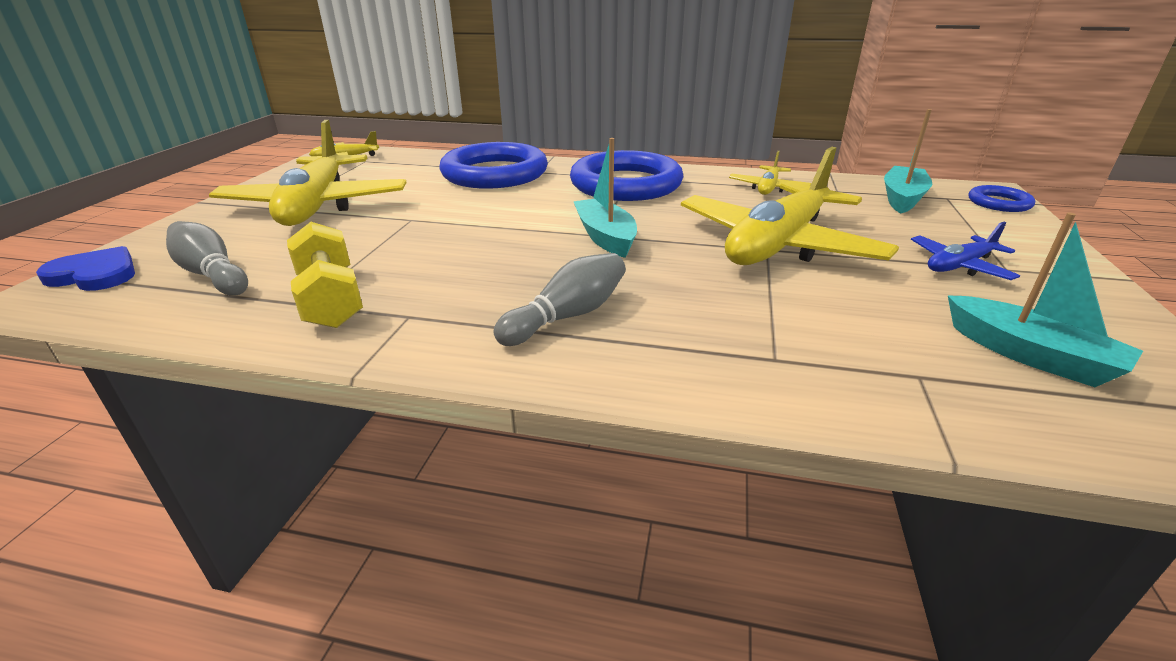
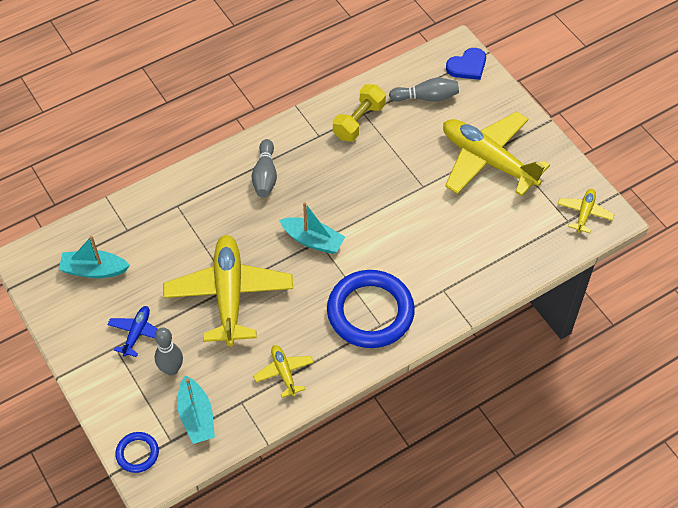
camera: 135 degrees right, 25 degrees up
(330, 299) = (359, 121): yellow dumbbell -> yellow dumbbell turned 75 degrees counterclockwise
(495, 173) = (463, 266): blue ring -> none
(916, 228) = (171, 369): none -> grey bowling pin

